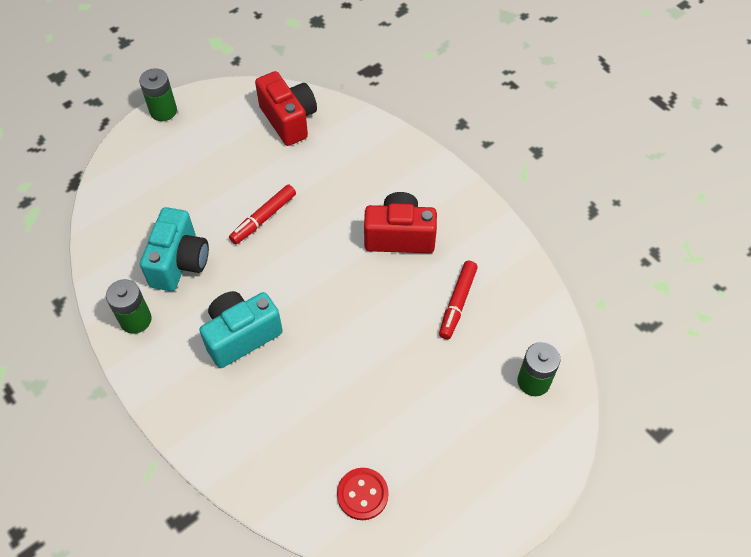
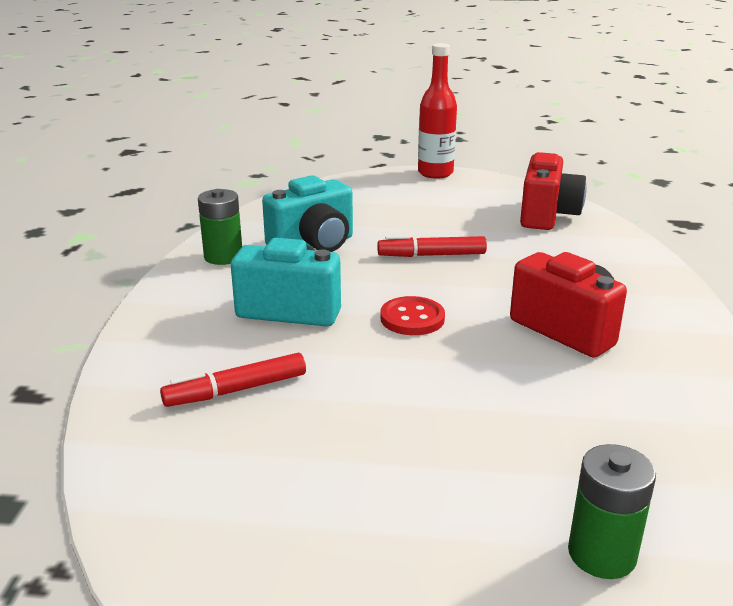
camera: 45 degrees right, 30 degrees down
(163, 111) = (435, 173): green battery -> red bottle
(362, 494) = (207, 498): red button -> red button (412, 318)
(457, 302) = (576, 414): red marker -> red marker (237, 390)

